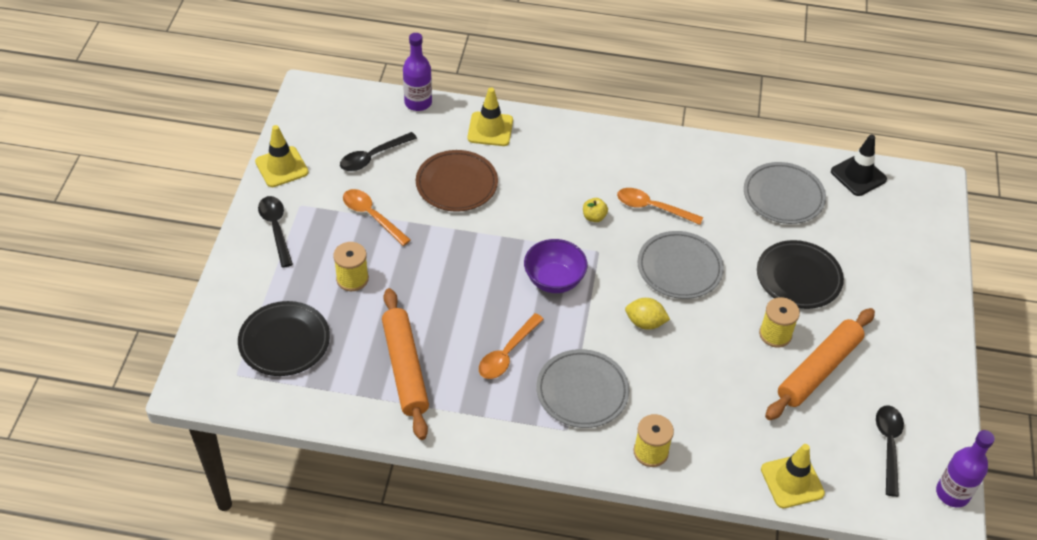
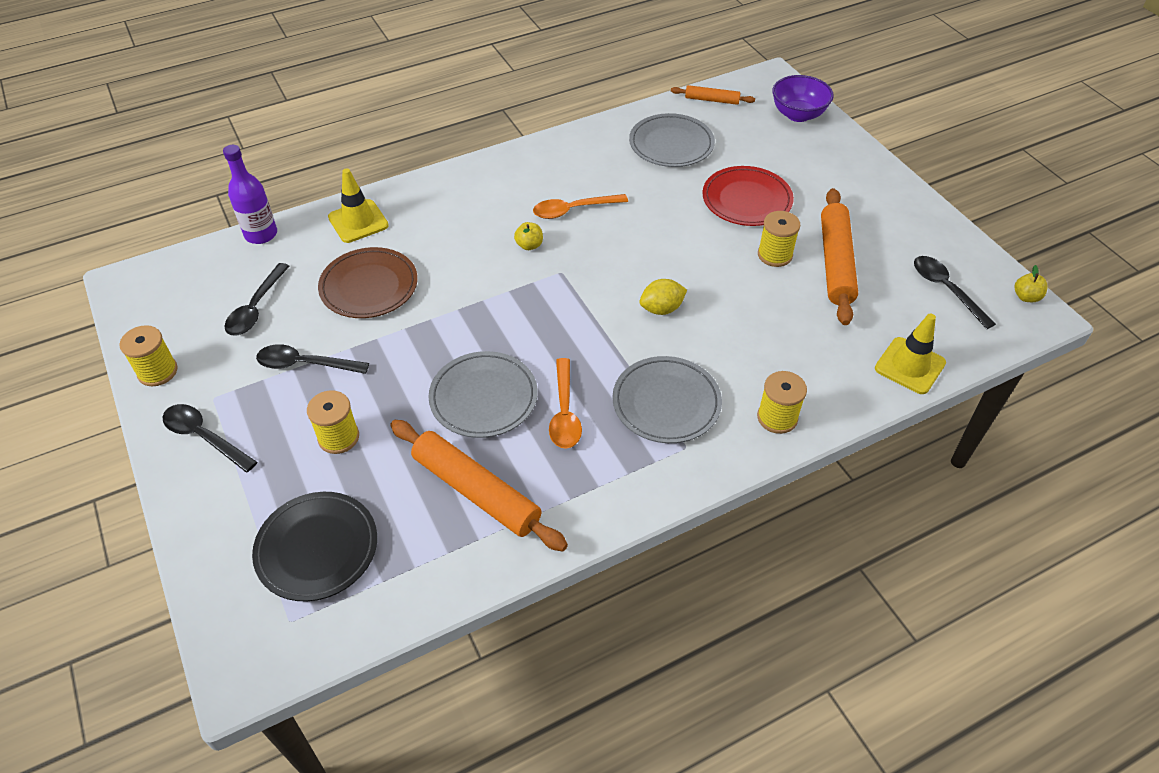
camera: 35 degrees left, 0 degrees up
(281, 167) = (157, 371): yellow traffic cone -> yellow spool
(372, 216) = (305, 364): orange spoon -> black spoon
(554, 280) = (545, 320): purple bowl -> purple bowl (798, 114)
(679, 268) = (645, 246): grey plate -> grey plate (483, 398)
(798, 277) = (746, 200): black plate -> red plate
(858, 175) = (711, 100): black traffic cone -> orange rolling pin
(952, 493) = (1026, 297): purple bottle -> yellow apple

